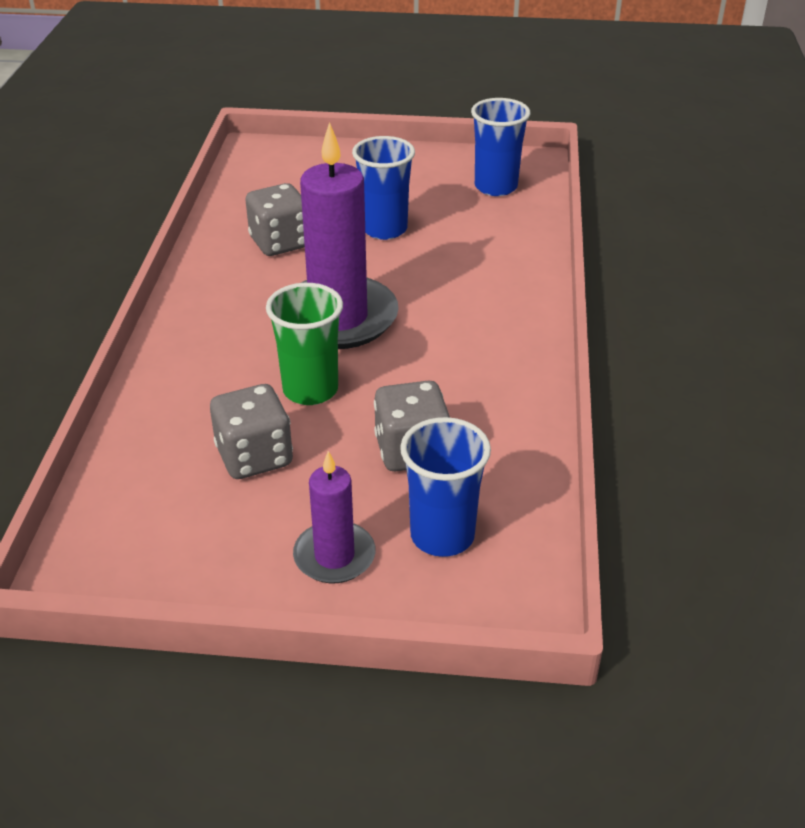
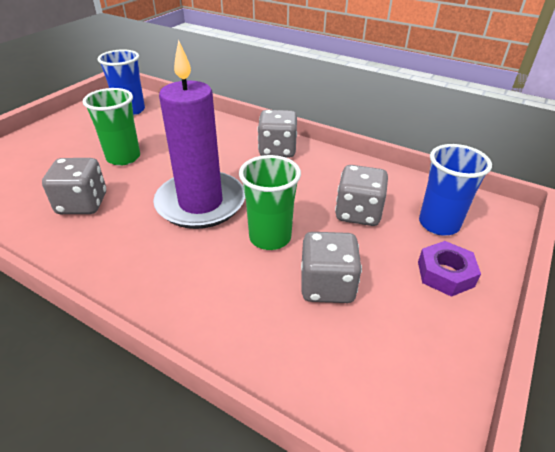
camera: 65 degrees left, 0 degrees up
(334, 556) = (445, 274): purple candle -> purple nut
(384, 229) = (123, 157): blue cup -> green cup
(508, 338) = (277, 150): none -> grey dice

